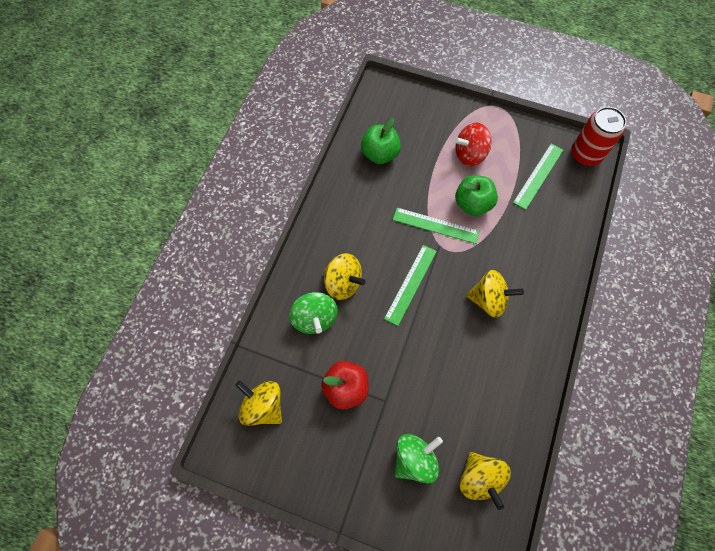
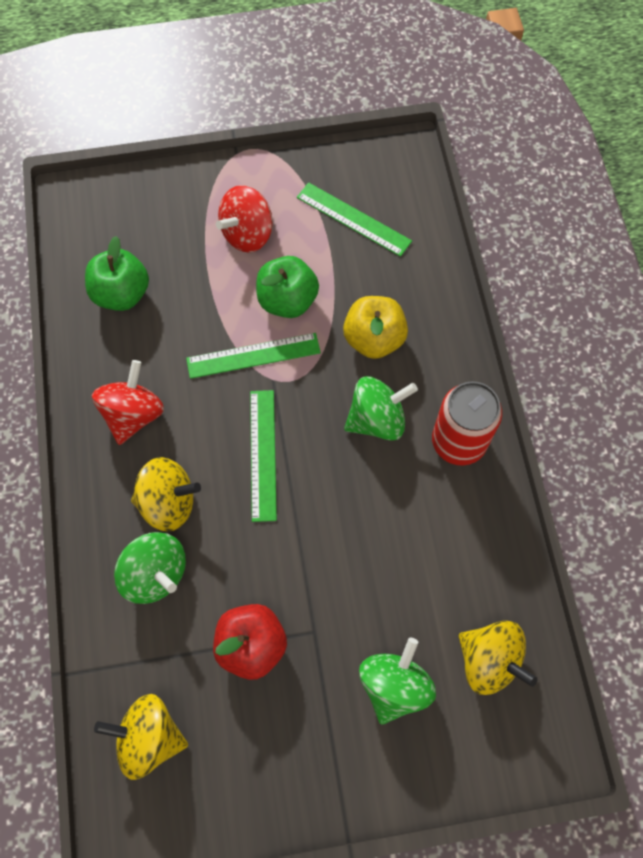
camera: 30 degrees left, 0 degrees up
(350, 224) = (133, 414): none -> red spinning top
(488, 300) = (377, 419): yellow spinning top -> green spinning top
(512, 252) = (374, 339): none -> yellow apple
(538, 176) = (353, 219): green ruler -> green ruler turned 60 degrees counterclockwise
(585, 154) = (399, 161): red can -> red can (458, 442)

